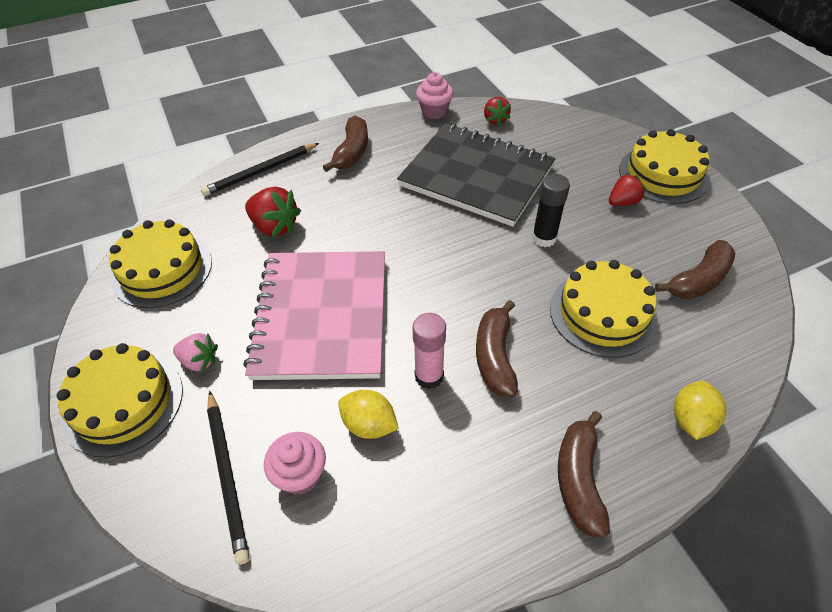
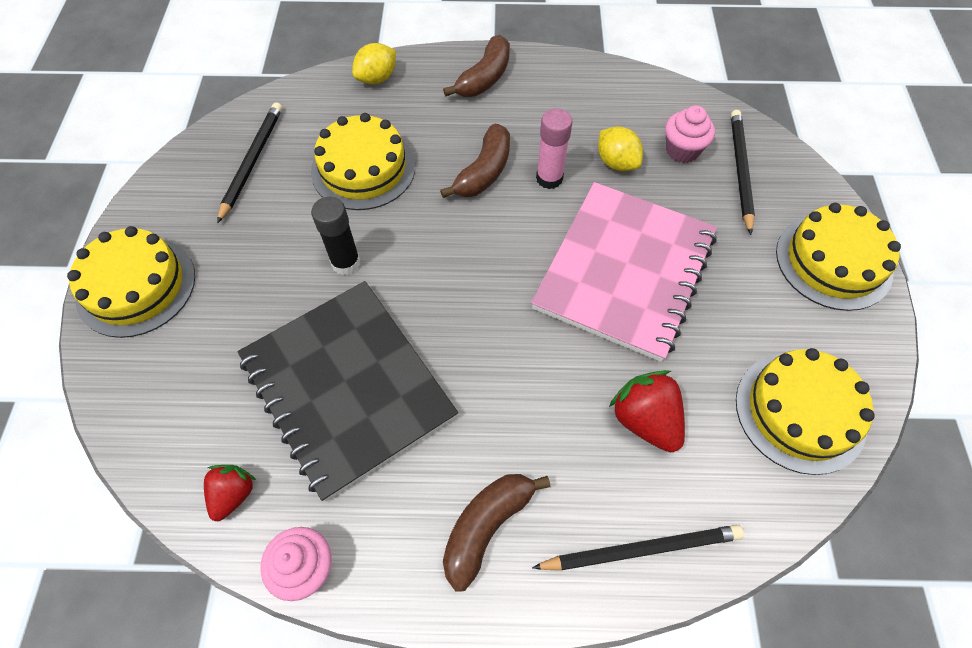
camera: 155 degrees left, 10 degrees up
(199, 361) = (758, 274): pink strawberry -> none
(623, 202) = (222, 269): red strawberry -> none
(698, 280) = (252, 161): brown banana -> black pencil

